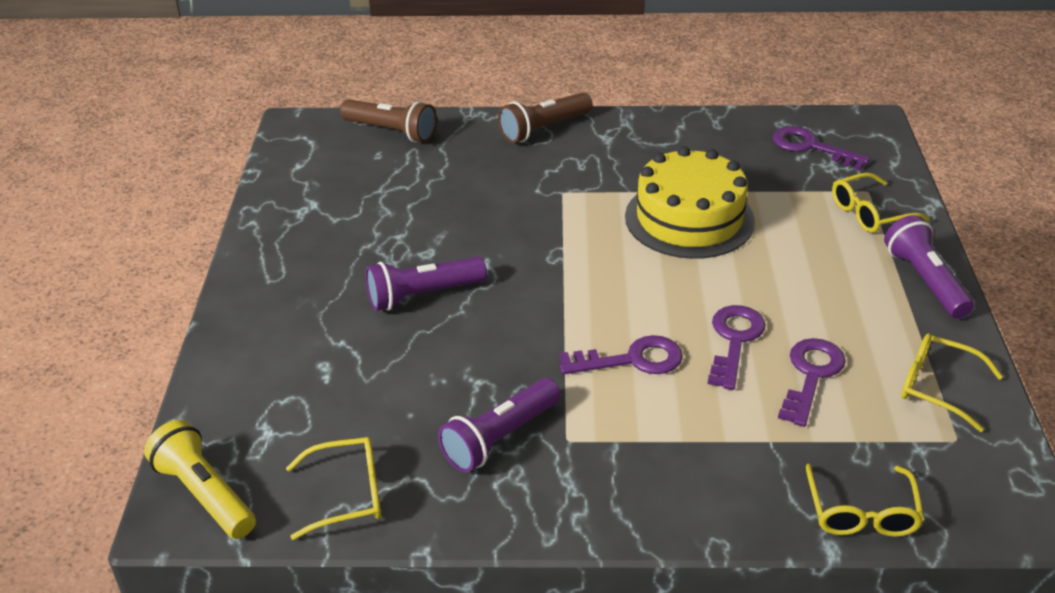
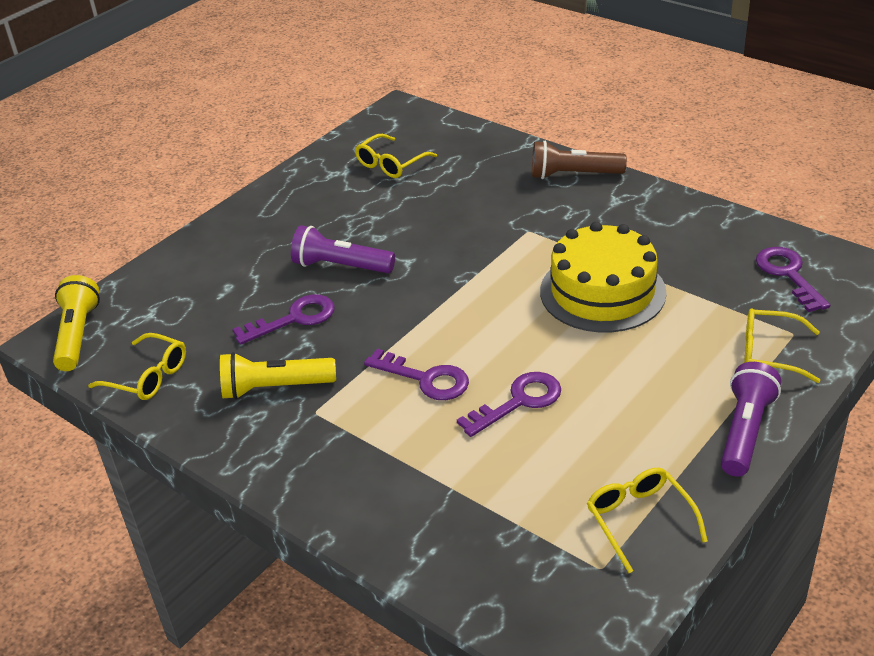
camera: 40 degrees right, 0 degrees up
(391, 131) = (457, 136): brown flashlight -> none
(500, 437) = (275, 388): purple flashlight -> yellow flashlight
(811, 375) = (545, 457): purple key -> purple key (294, 319)
(862, 513) = (453, 576): yellow glasses -> yellow glasses (391, 164)

